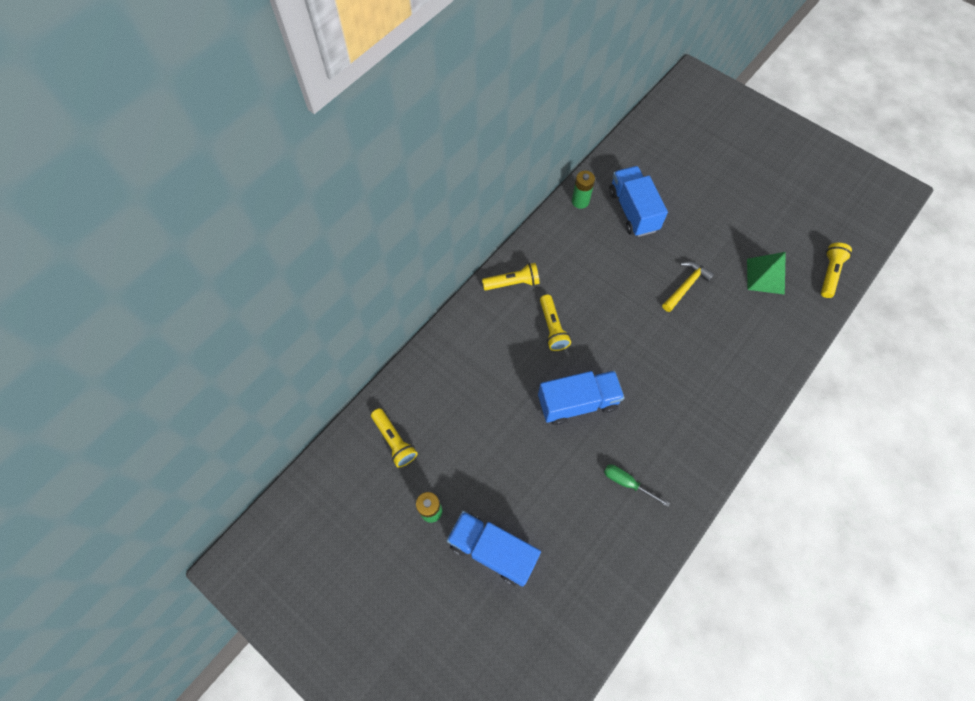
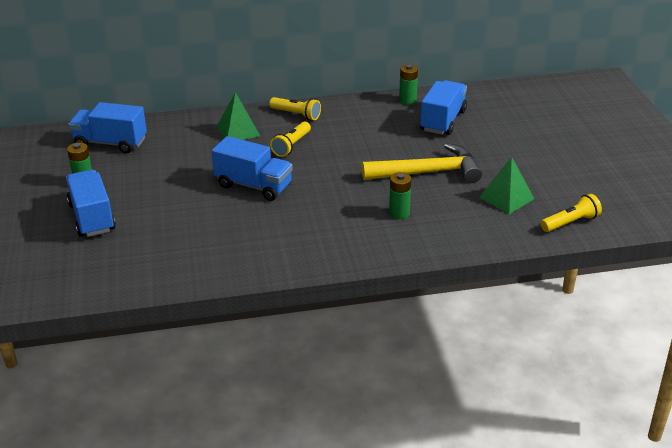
camera: 40 degrees right, 30 degrees down
(394, 441) = (110, 143): yellow flashlight -> blue truck
(488, 340) = (238, 131): none -> green pyramid
(627, 483) = (228, 238): green screwdriver -> none
(686, 286) = (428, 172): yellow hammer -> yellow hammer, size x1.76
(715, 351) = (399, 213): none -> green battery

